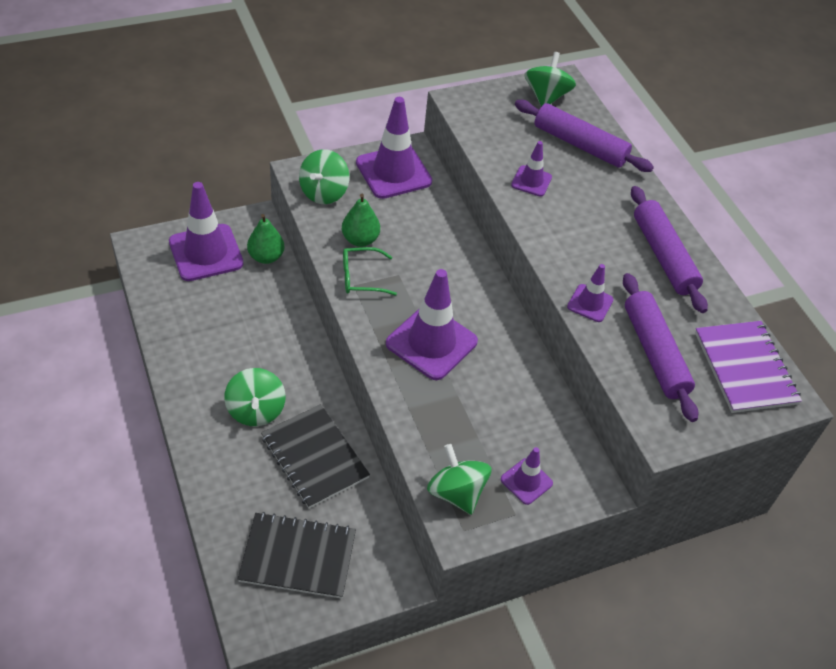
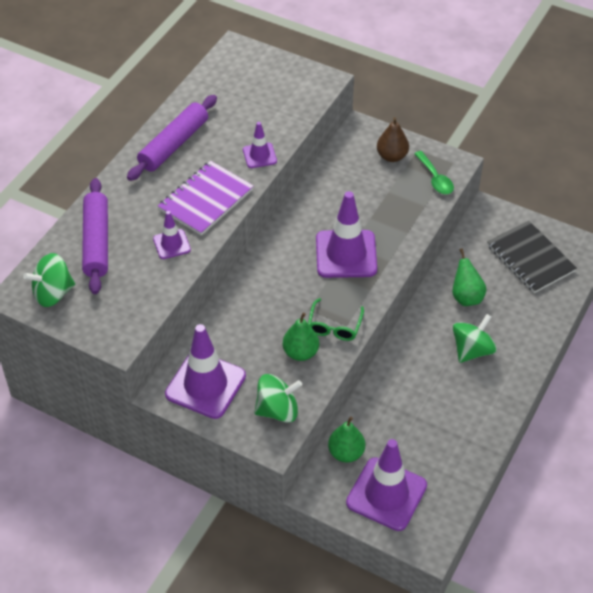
camera: 125 degrees left, 0 degrees up
(314, 457) = (466, 297): black notebook -> green pear
(362, 277) = (334, 326): green glasses -> green glasses turned 60 degrees clockwise
(456, 492) = (435, 178): green spinning top -> green spoon
(526, 481) = (392, 156): purple traffic cone -> brown pear
(654, 353) = (267, 111): purple rolling pin -> none
(745, 368) = (233, 72): purple notebook -> purple notebook (206, 200)

